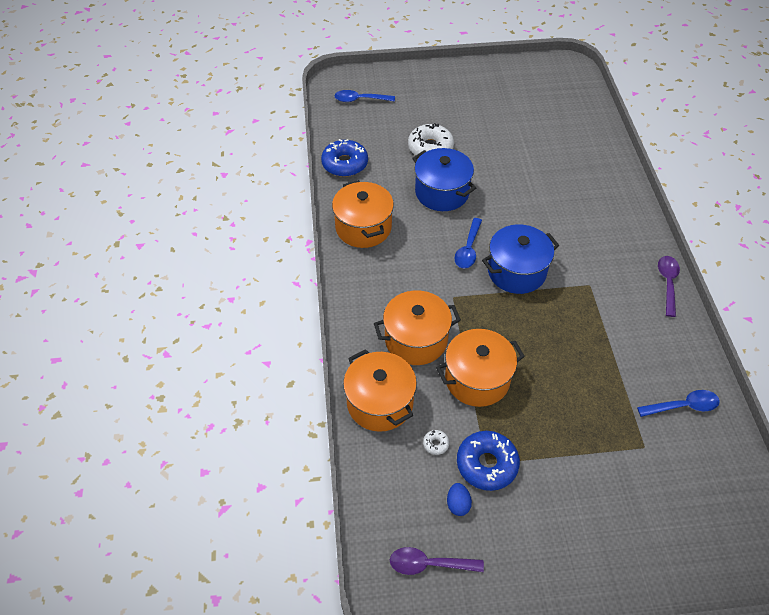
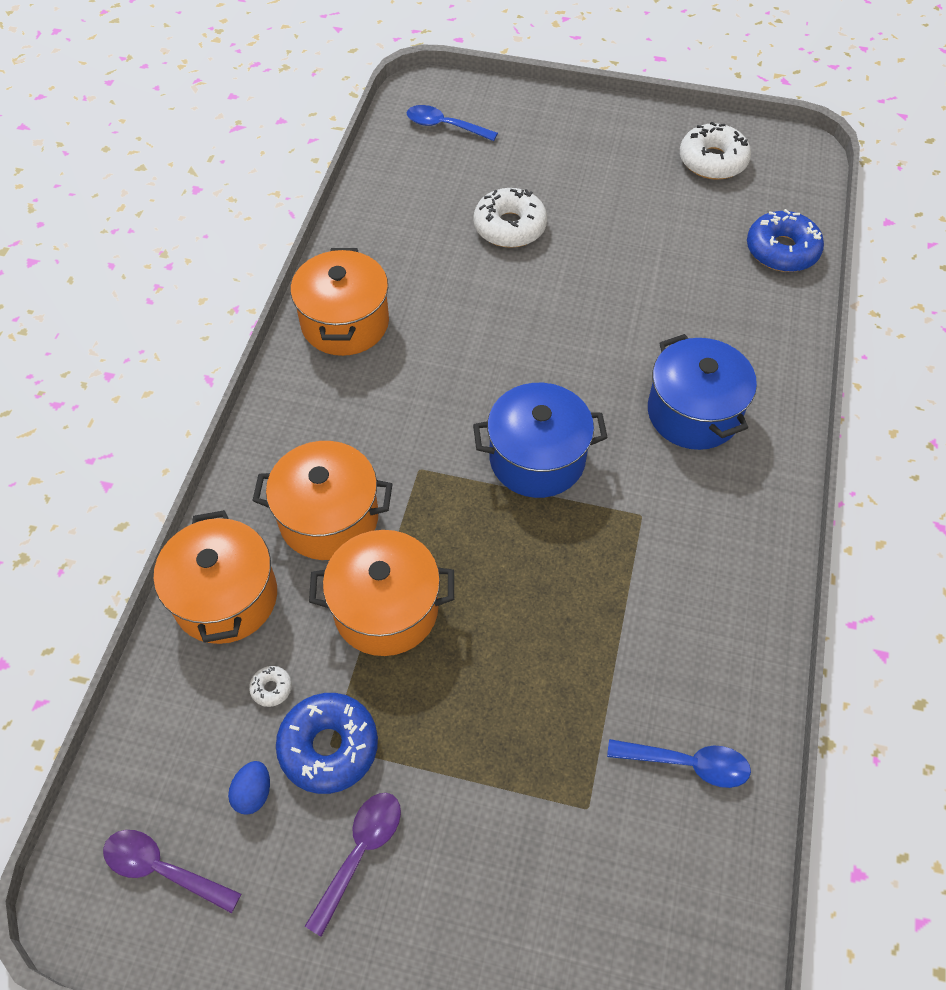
camera: 20 degrees right, 5 degrees up
(345, 164) = (370, 218): blue donut -> blue donut (782, 250)
(442, 192) = (490, 301): blue pot -> blue pot (693, 413)
(468, 249) = (482, 401): blue spoon -> none
(525, 83) = (712, 161): none -> white donut
(667, 283) = (772, 552): purple spoon -> purple spoon (360, 852)

